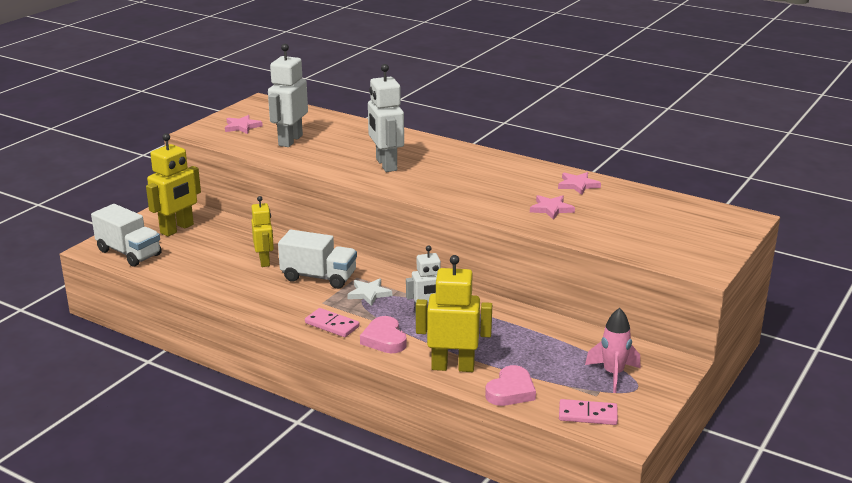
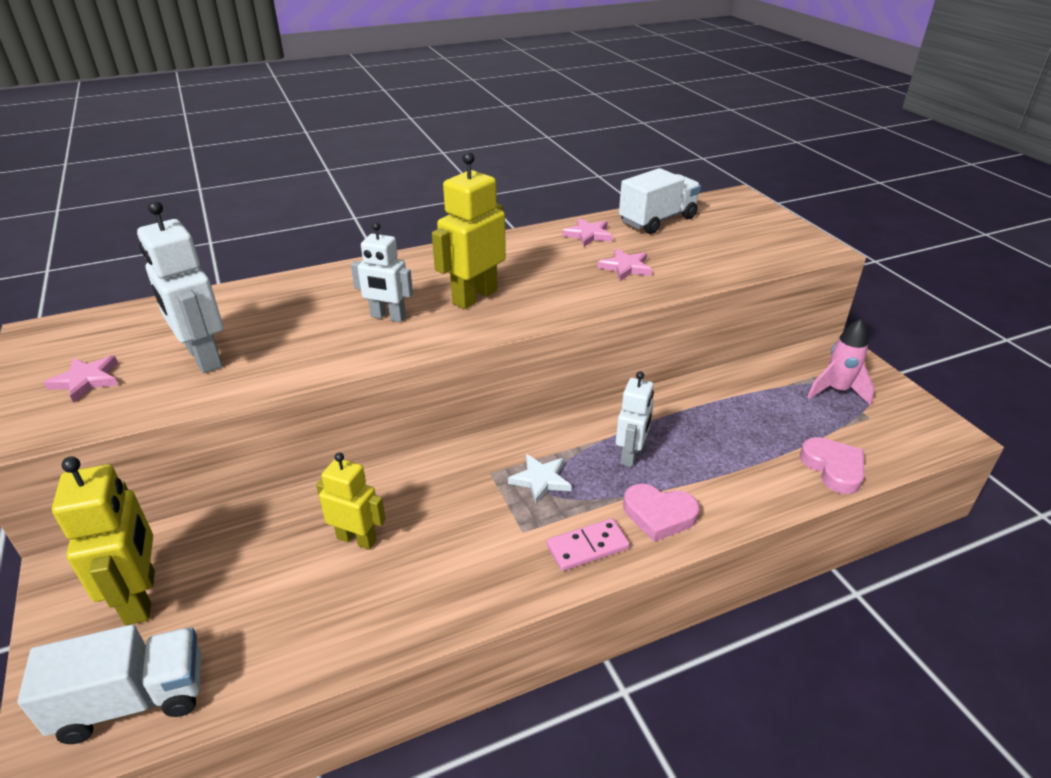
camera: 55 degrees left, 10 degrees up
(319, 277) = (456, 505): white truck -> white truck (657, 220)
(386, 165) = (388, 317): white robot -> white robot, size x0.66
(453, 367) = (758, 487): yellow robot -> yellow robot (474, 297)
(588, 414) = (904, 438): pink domino -> none

